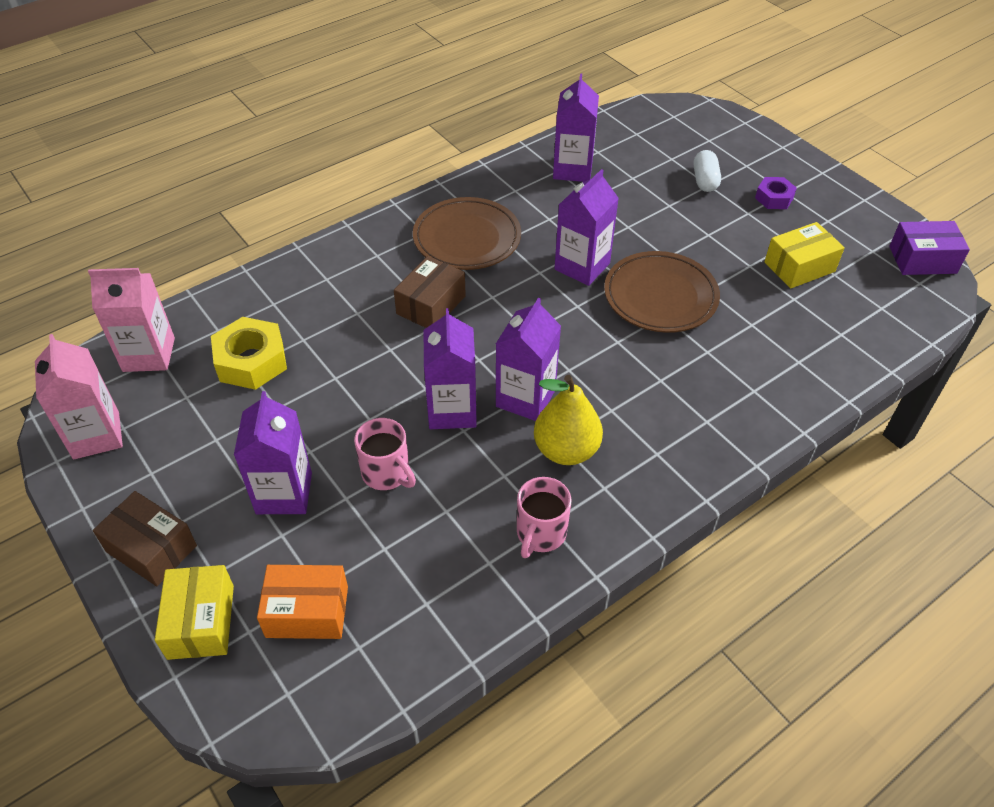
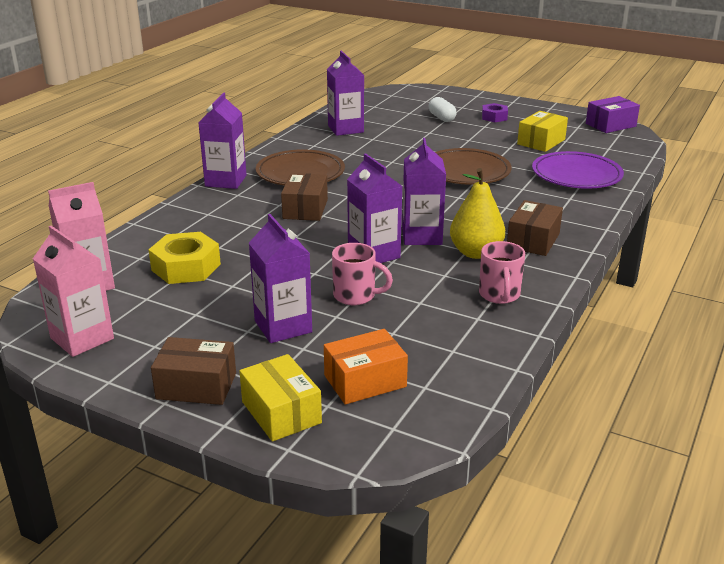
camera: 25 degrees left, 20 degrees down
(582, 266) = (398, 169): purple carton -> purple carton (225, 181)
(649, 453) = (533, 240): none -> brown box
(796, 348) = (576, 175): none -> purple plate

